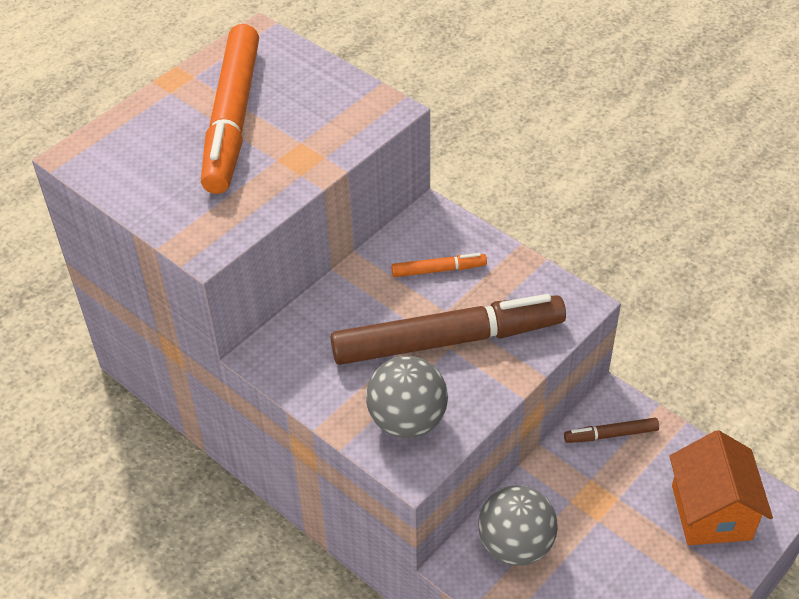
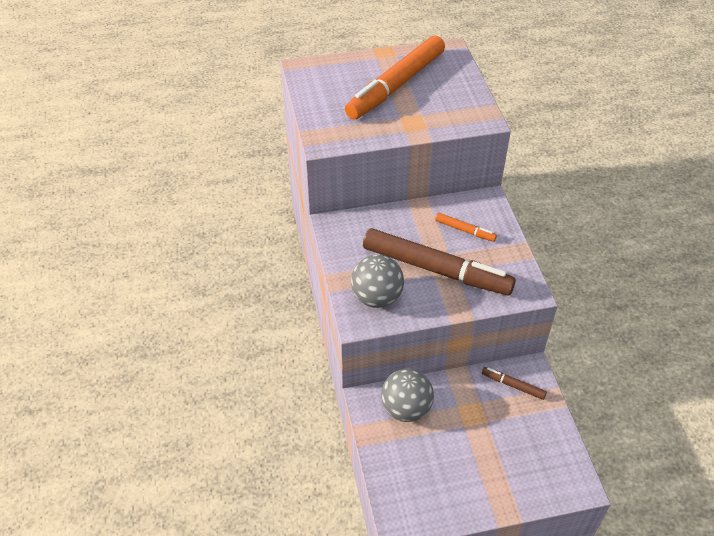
camera: 35 degrees right, 0 degrees up
(711, 512) = (536, 464): orange house -> none

